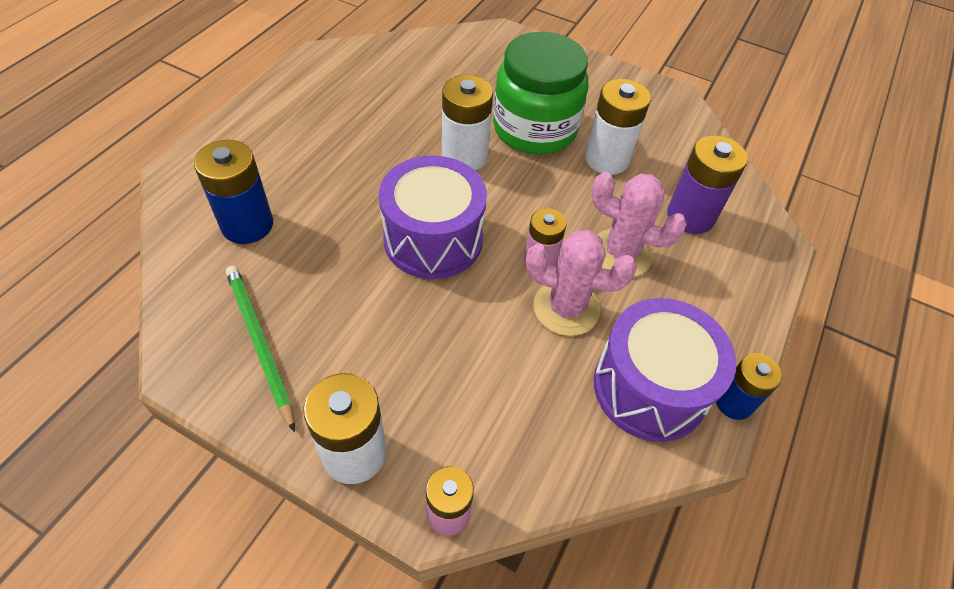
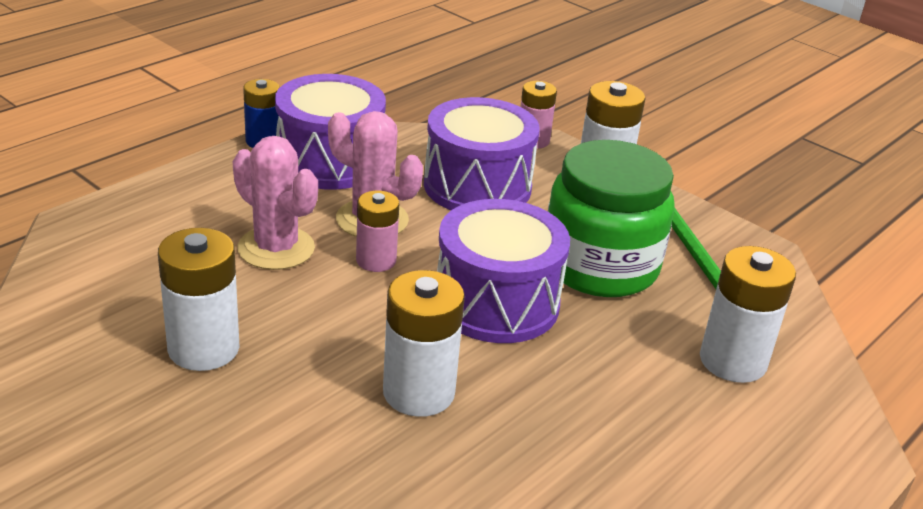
camera: 165 degrees left, 20 degrees down
(247, 225) = (732, 361): blue battery -> white battery
(489, 390) = (477, 186): none -> purple drum
(534, 129) = (283, 415): green jar -> green jar (600, 266)
(690, 216) = (154, 264): purple battery -> none

